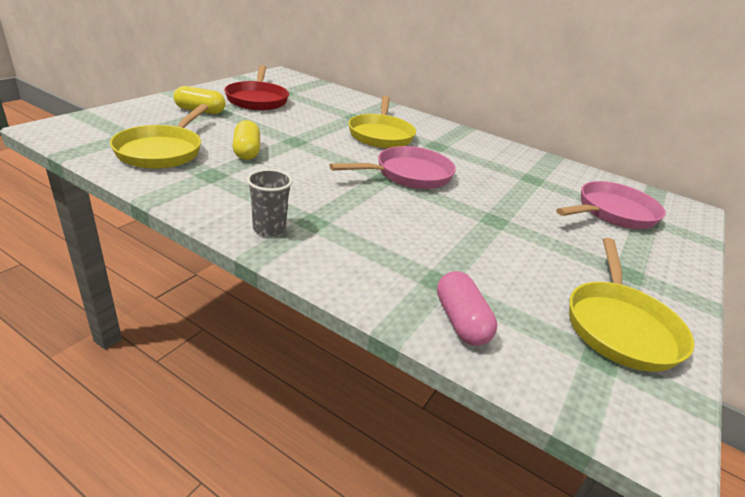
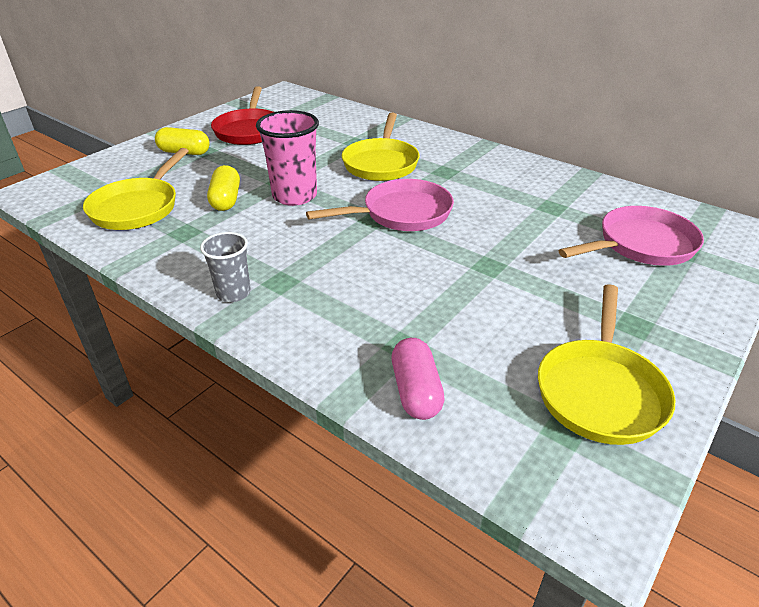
camera: 10 degrees right, 5 degrees up
(310, 153) = (294, 196): none -> pink cup

